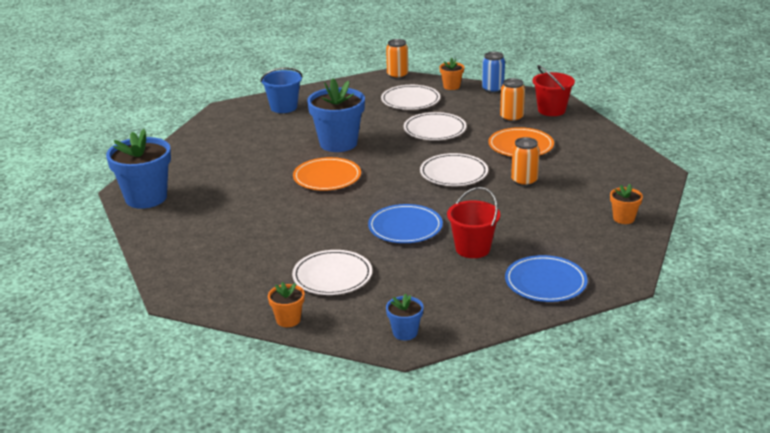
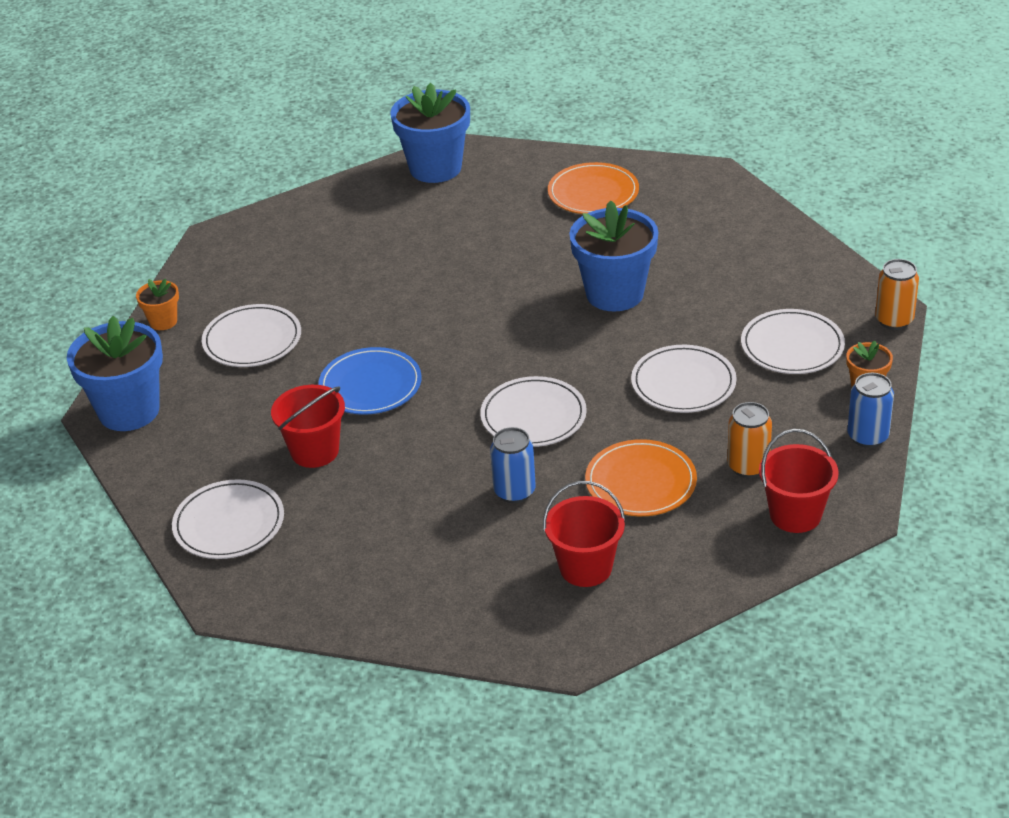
camera: 85 degrees right, 10 degrees up
(283, 107) = (729, 224): blue bucket -> none
(327, 177) = (506, 299): orange plate -> orange plate (593, 193)
(405, 332) = (129, 411): blue flower pot -> blue flower pot, size x2.06
(524, 181) = (514, 491): orange can -> blue can
(545, 282) = (229, 523): blue plate -> white plate
(591, 164) = (585, 568): none -> red bucket
(623, 218) = (403, 604): orange flower pot -> none

